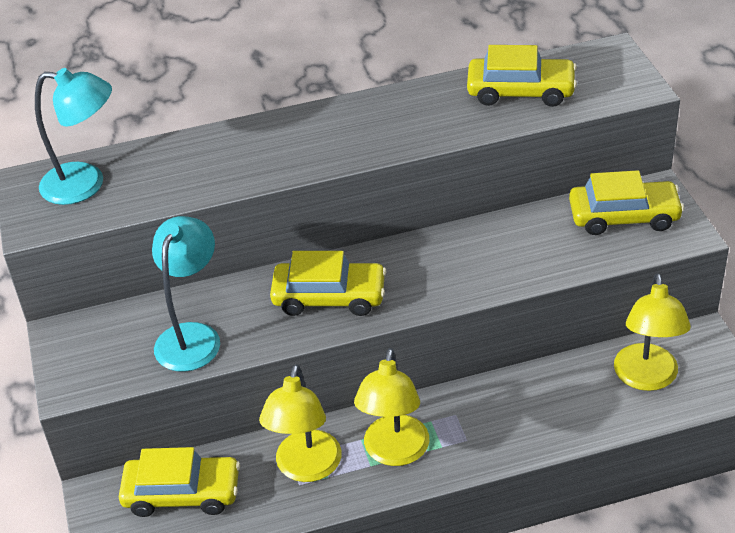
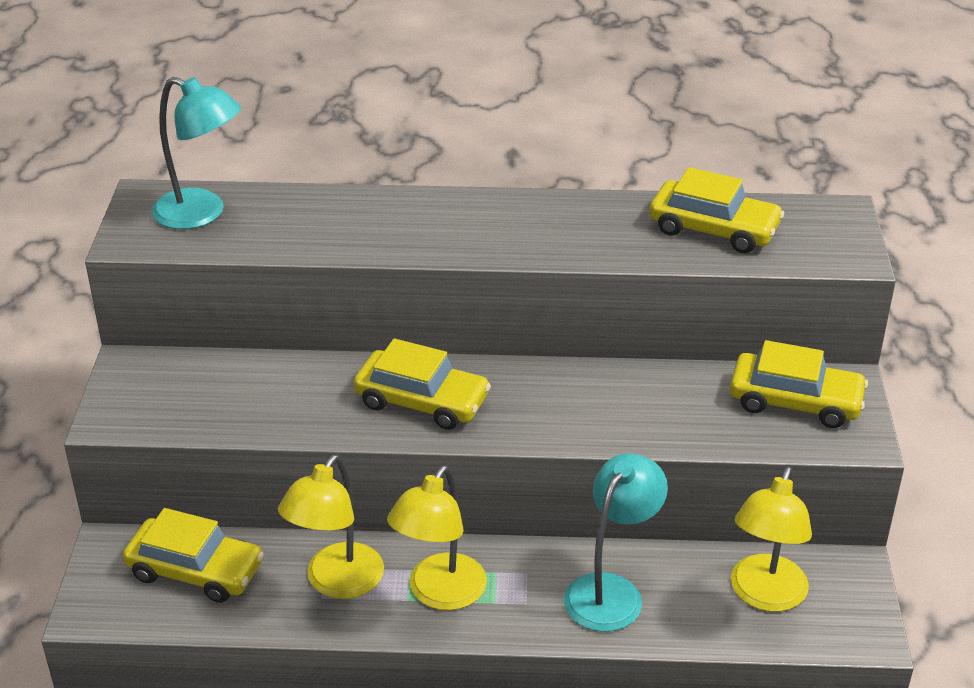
camera: 15 degrees right, 5 degrees down
(192, 336) = (258, 403): turquoise lamp -> turquoise lamp (611, 591)

